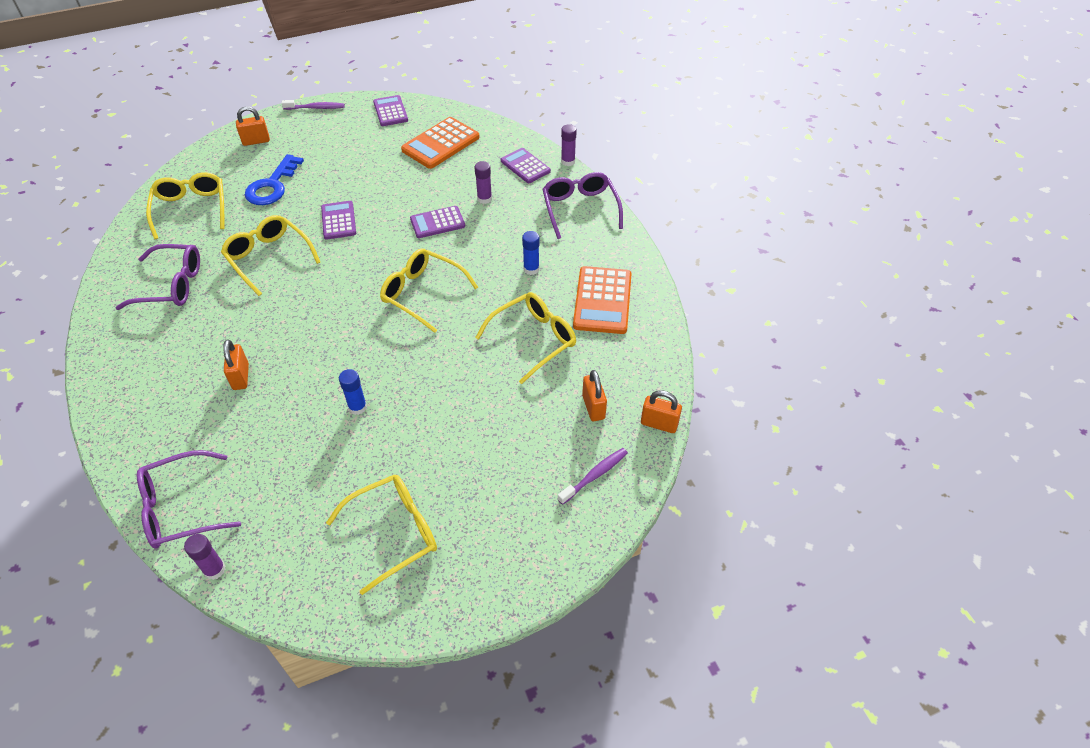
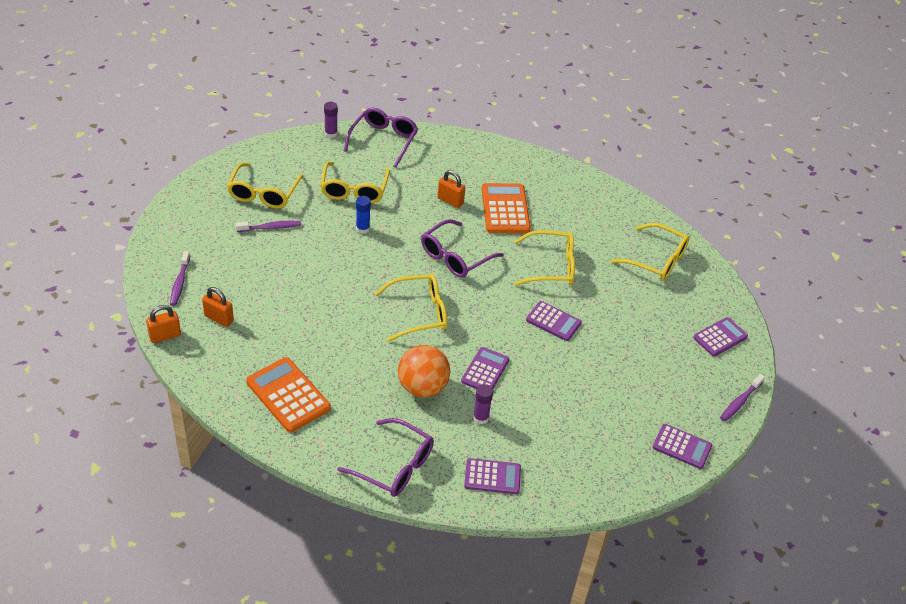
camera: 130 degrees right, 5 degrees down
(171, 285) = (575, 214): purple glasses -> purple glasses (455, 257)
(256, 141) = (720, 337): orange padlock -> purple calculator
(272, 186) = (641, 313): blue key -> none
(438, 477) = (271, 227): none -> purple toothbrush
(441, 144) = (590, 445): orange calculator -> orange calculator (505, 209)
(496, 241) = (422, 387): none -> orange ball
(531, 269) = (369, 383): blue glue stick -> none
(533, 339) = (306, 334): yellow glasses -> yellow glasses (354, 190)
(568, 161) = (464, 512): purple glue stick -> none

